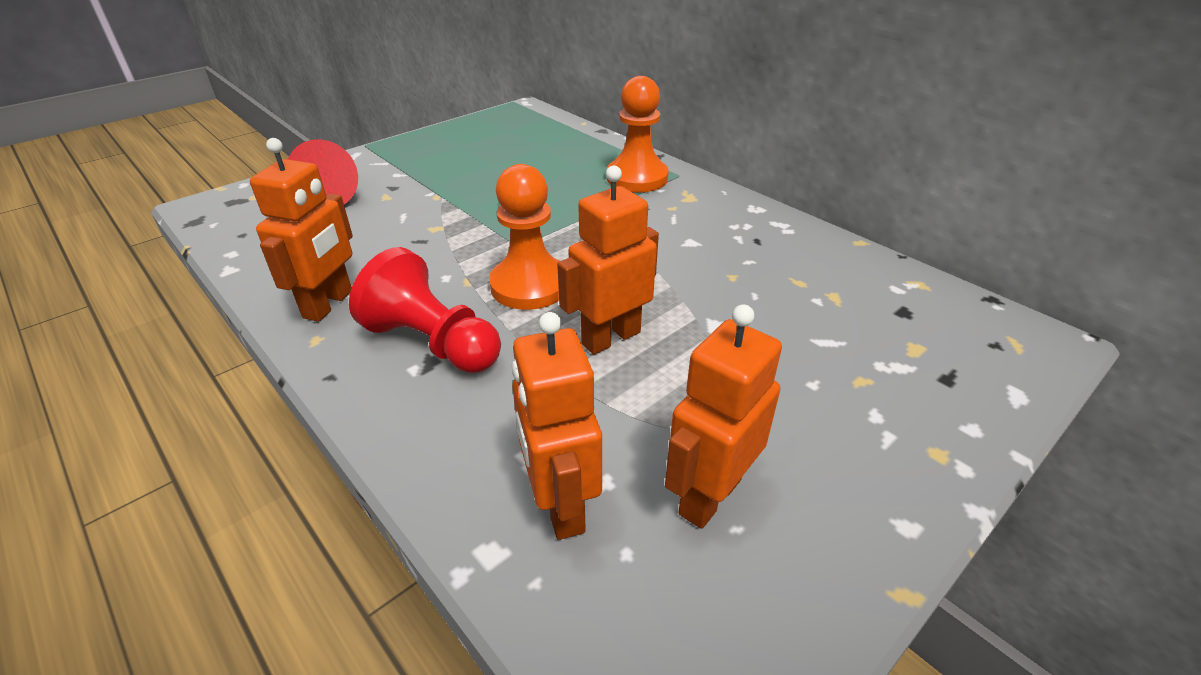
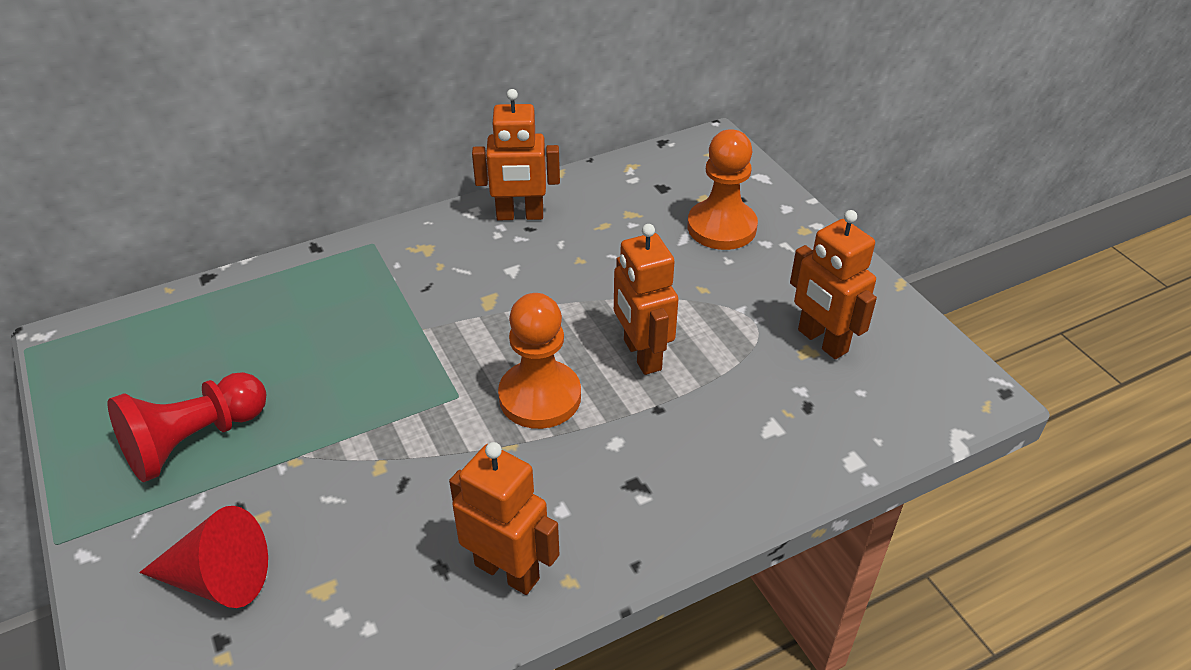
camera: 75 degrees left, 5 degrees up
(433, 343) = (609, 480): red pawn -> red pawn (194, 441)
(560, 505) = (818, 417): orange robot -> orange robot (520, 215)
(637, 178) = (360, 275): orange pawn -> orange pawn (721, 227)

